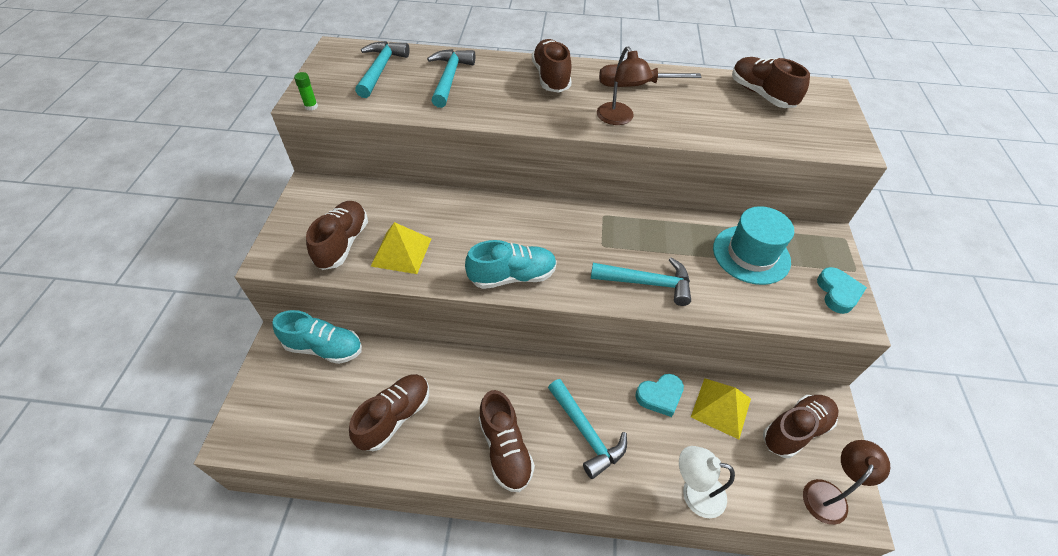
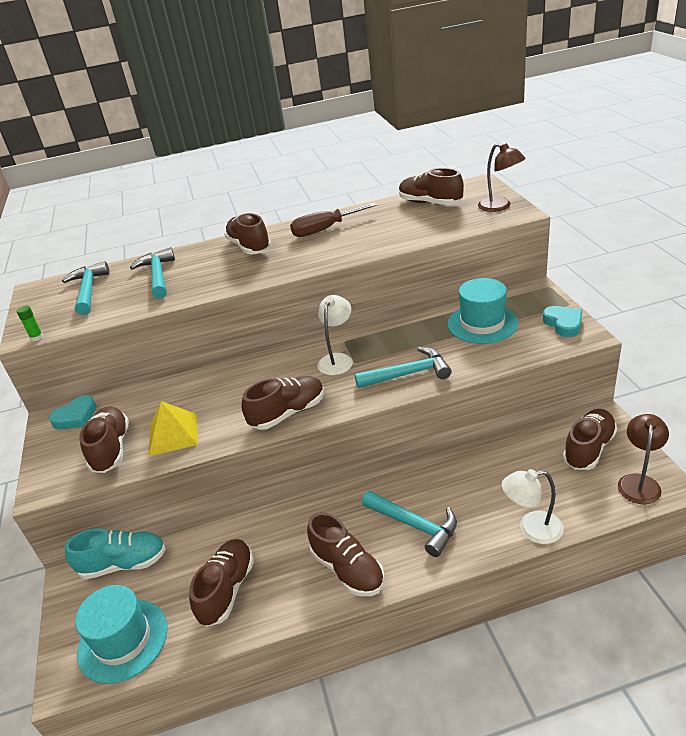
camera: 15 degrees left, 15 degrees down
(292, 423) = (123, 640): none -> turquoise hat
(512, 276) = (288, 413): turquoise shoe -> brown shoe
(587, 234) = (337, 359): none -> white lamp
(618, 119) = (324, 255): brown lamp -> brown lamp (500, 206)
(660, 396) = (464, 471): turquoise heart -> turquoise heart (76, 417)
(721, 407) = (519, 458): yellow pyramid -> none

